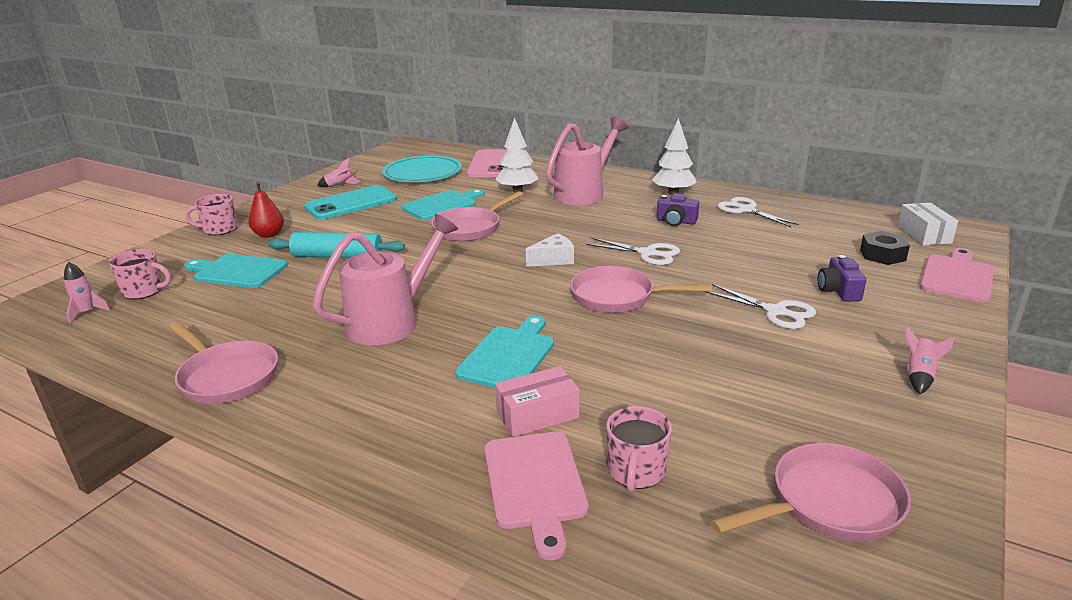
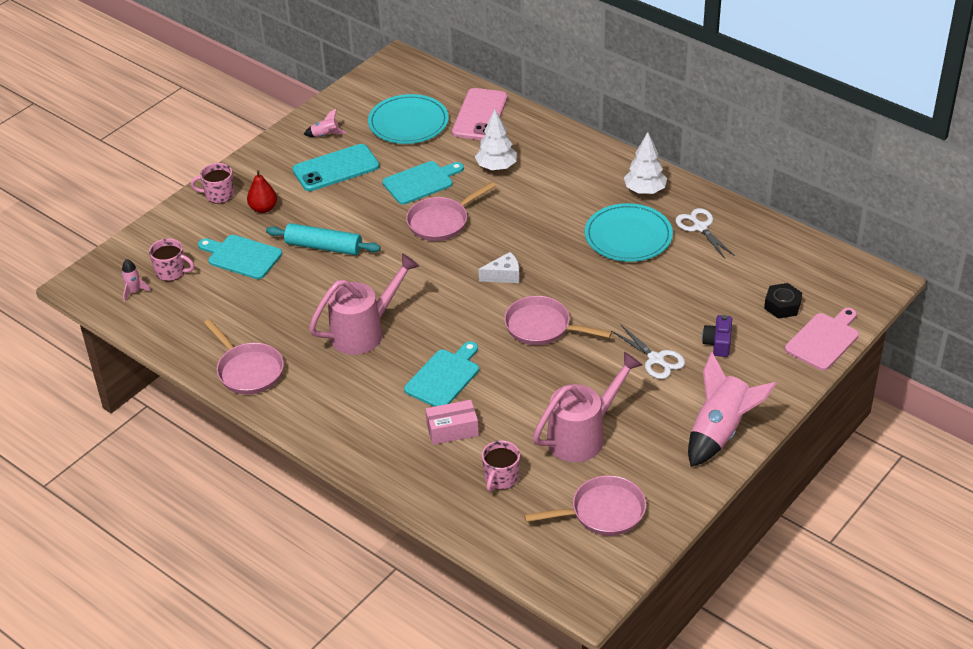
camera: 10 degrees right, 15 degrees up
(535, 484) = (439, 478): pink cutting board -> none
(584, 193) = (559, 180): pink watering can -> pink watering can (582, 436)
(648, 253) = (585, 278): white scissors -> none
(676, 221) = (628, 236): purple camera -> turquoise plate
(919, 376) = (720, 432): pink rocket -> pink rocket, size x2.25
(924, 234) = (837, 283): white box -> none

